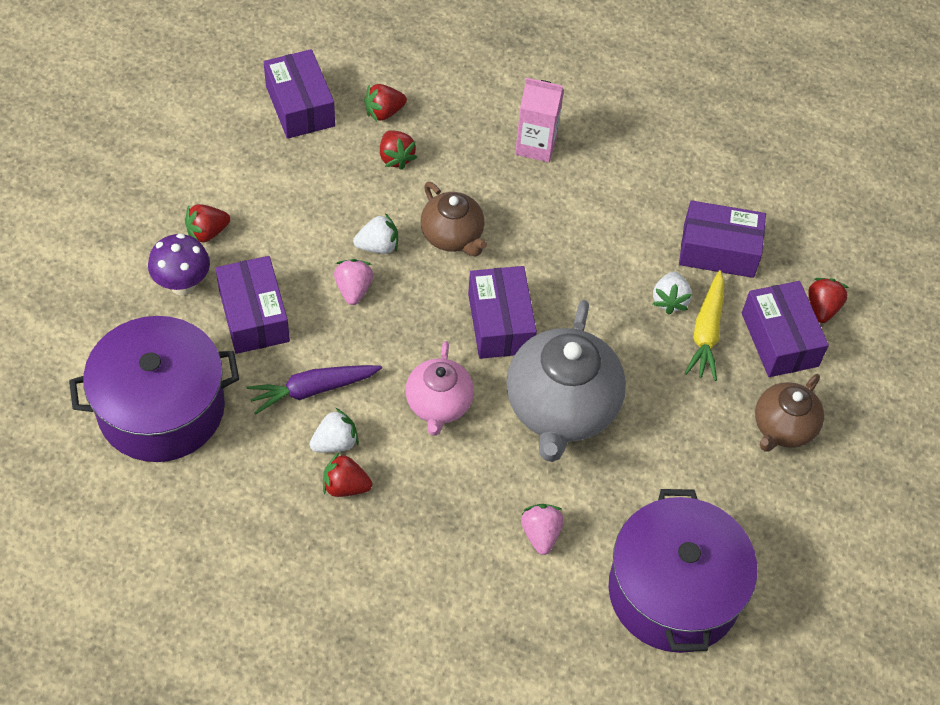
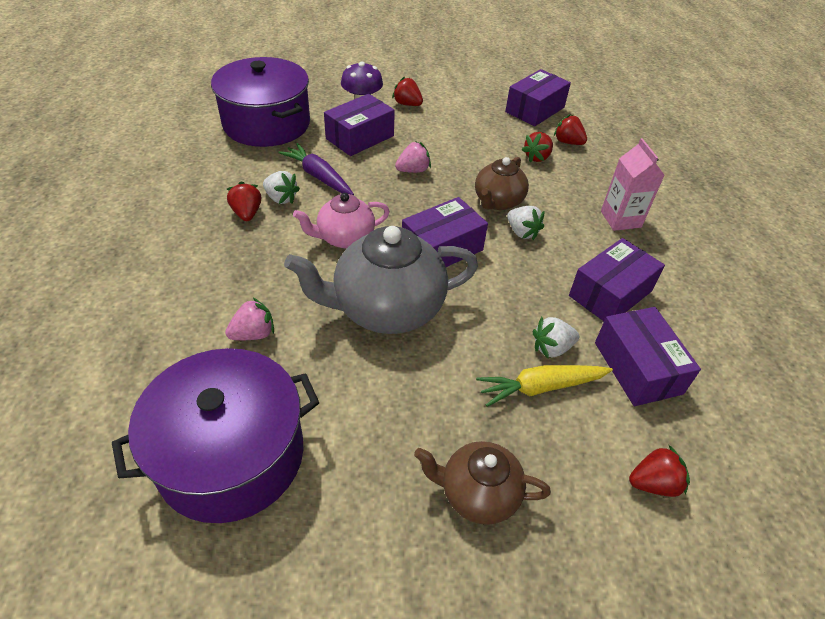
camera: 65 degrees right, 10 degrees down
(378, 246) = (457, 170): white strawberry -> white strawberry (522, 232)
(779, 339) = (582, 454): purple box -> purple box (610, 293)

